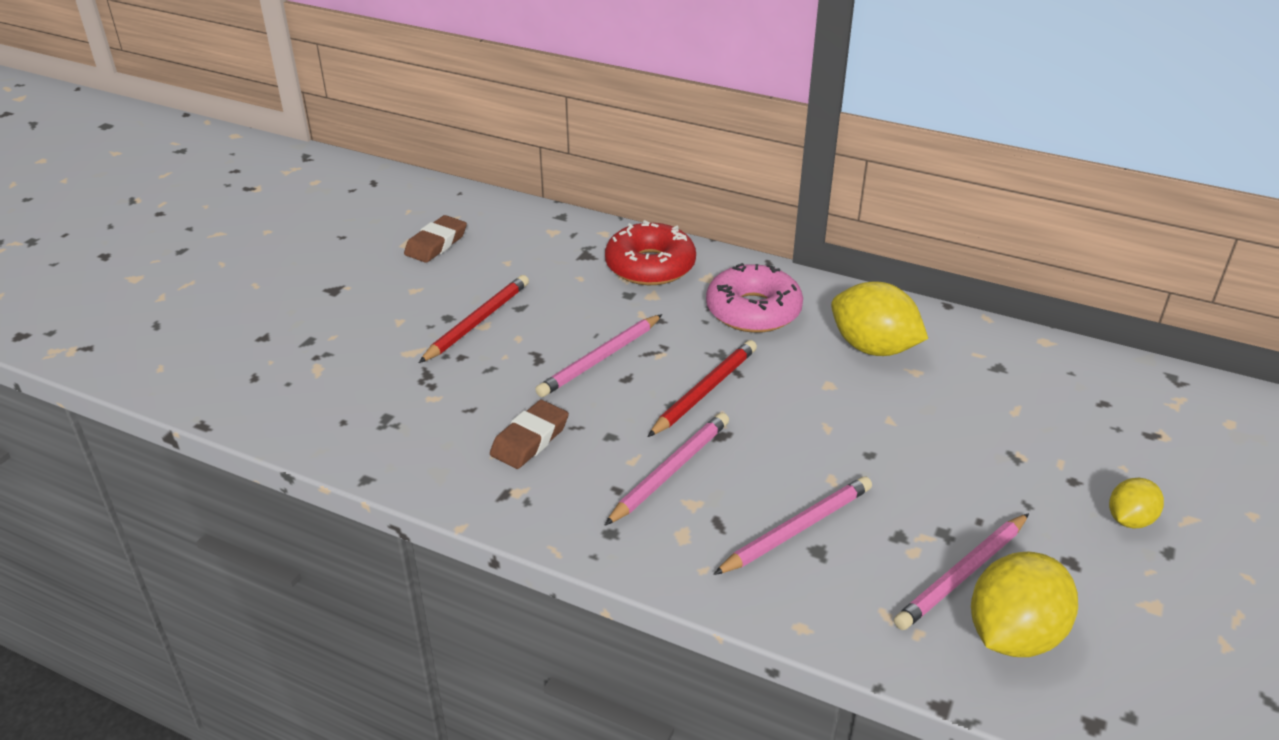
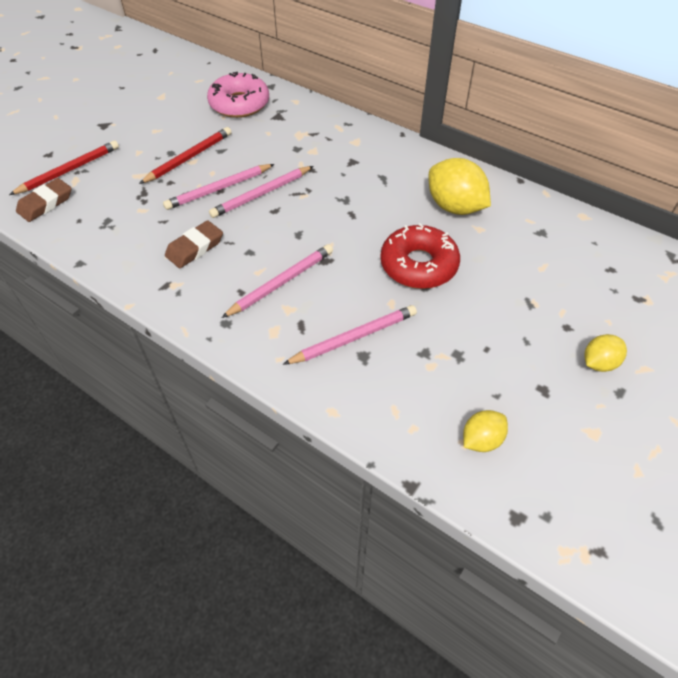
camera: 10 degrees right, 15 degrees up
(436, 244) = (180, 98): brown eraser -> brown eraser (46, 203)
(650, 266) = (319, 129): red donut -> red donut (418, 265)
(705, 391) = (325, 226): red pencil -> red pencil (69, 170)
(753, 311) = (379, 169): pink donut -> pink donut (239, 104)
(962, 574) = (460, 388): pink pencil -> pink pencil (219, 189)
(1013, 635) = (481, 440): yellow lemon -> yellow lemon, size x0.56

